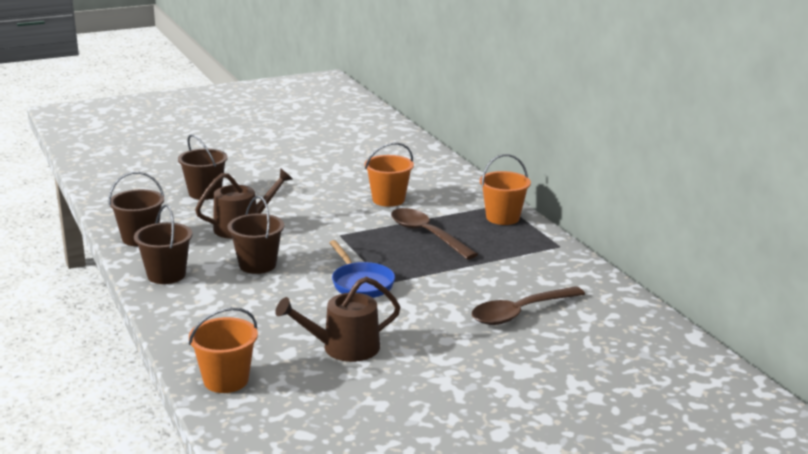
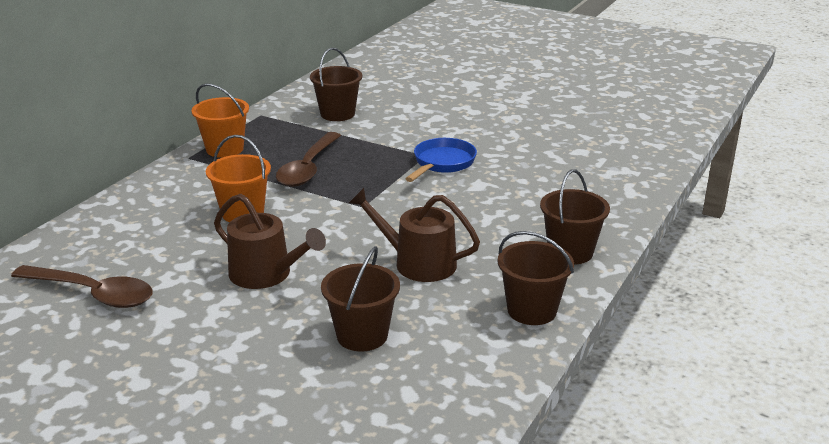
camera: 125 degrees left, 5 degrees up
(226, 380) = (646, 157): orange bucket -> none
(257, 265) = (481, 218): brown bucket -> brown bucket (337, 114)
(344, 348) = (540, 136): brown watering can -> brown watering can (266, 274)
(520, 313) = (399, 101): brown spoon -> brown spoon (93, 294)

